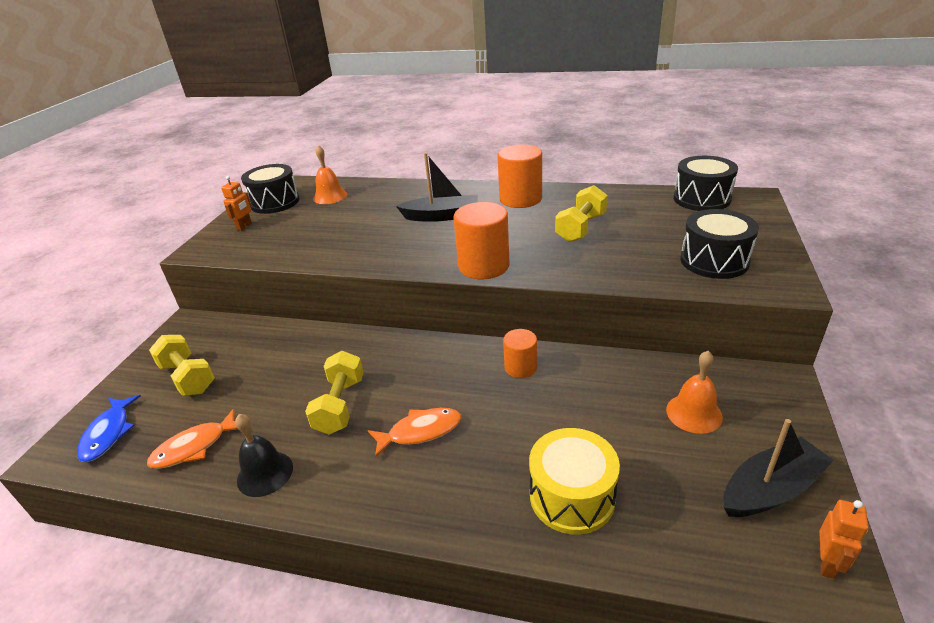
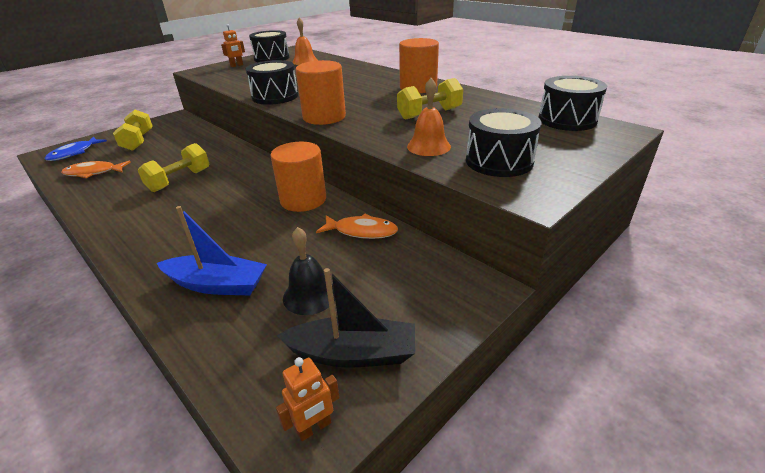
camera: 30 degrees right, 0 degrees up
(265, 473) = (100, 197): black bell -> black bell (310, 295)
(380, 257) = (275, 96): none -> black drum
(420, 431) = (195, 210): orange fish -> orange fish (362, 231)
(441, 216) = (349, 85): black boat -> none
(520, 367) = (303, 200): orange cylinder -> orange cylinder, size x1.68
(572, 496) = (217, 284): yellow drum -> blue boat
(694, 413) = (375, 276): orange bell -> orange bell (428, 146)

